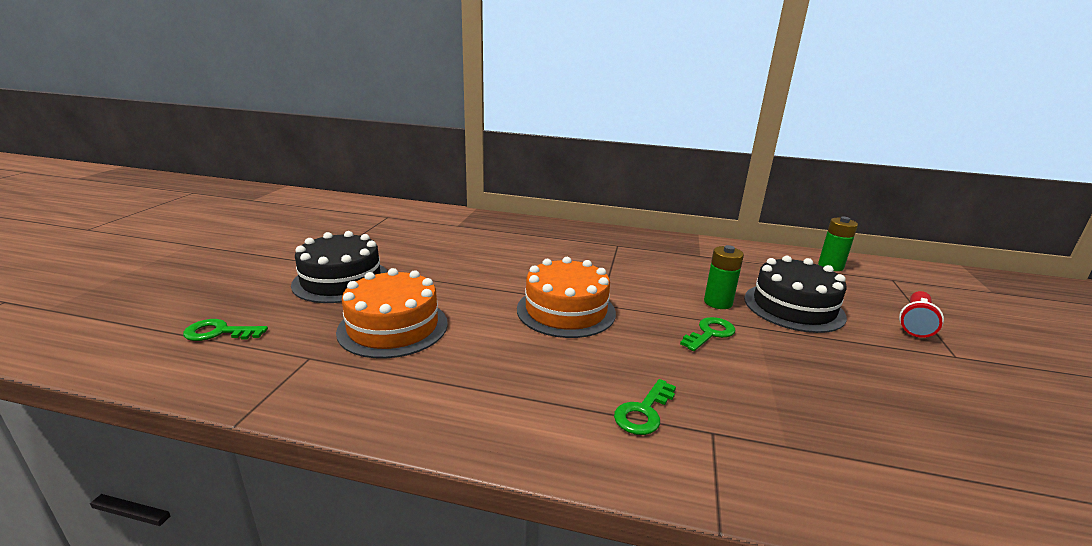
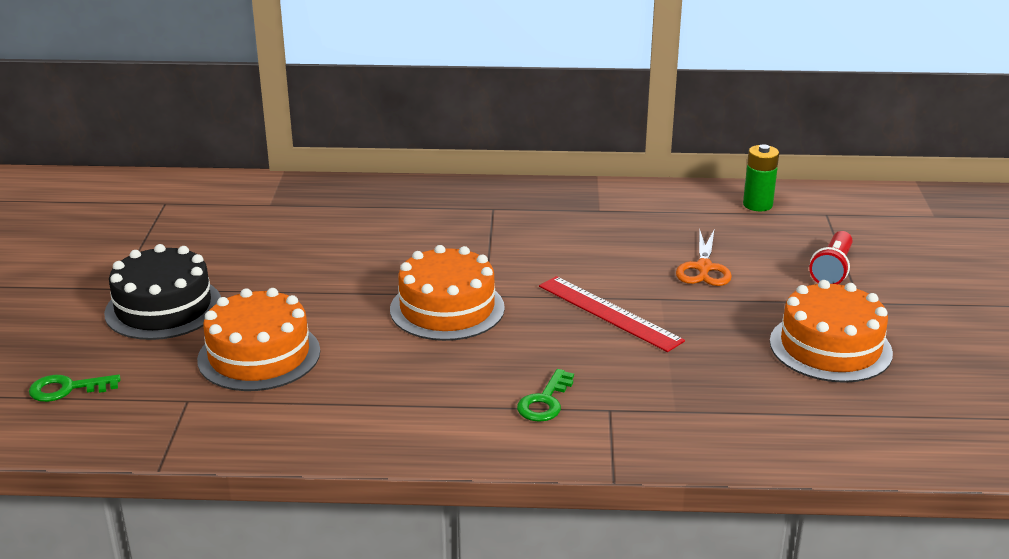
camera: 10 degrees left, 5 degrees up
(710, 333) = (609, 313): green key -> red ruler
(718, 302) = (619, 274): green battery -> none
(793, 307) = (704, 268): black cake -> orange scissors
(943, 398) = (830, 347): none -> orange cake

